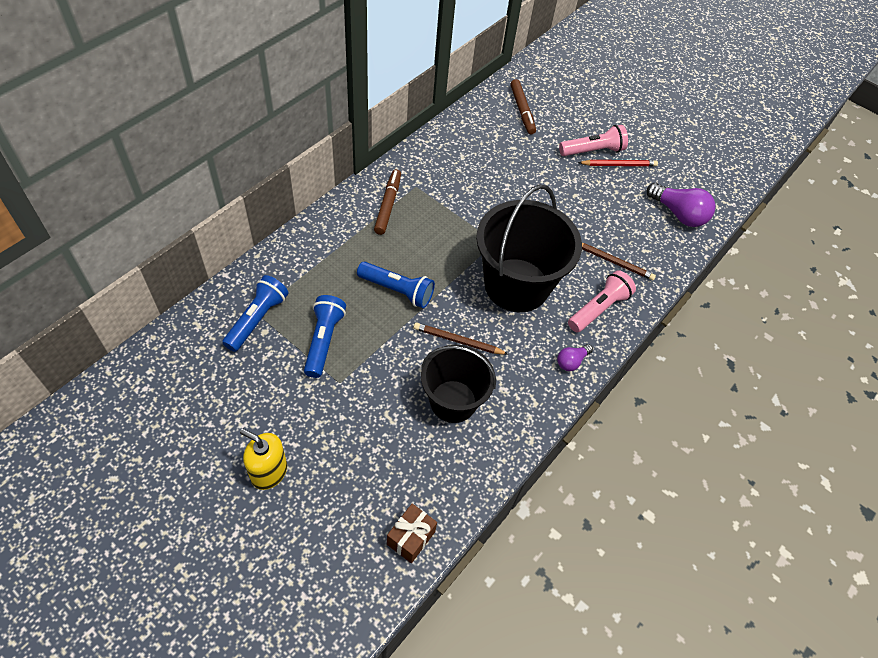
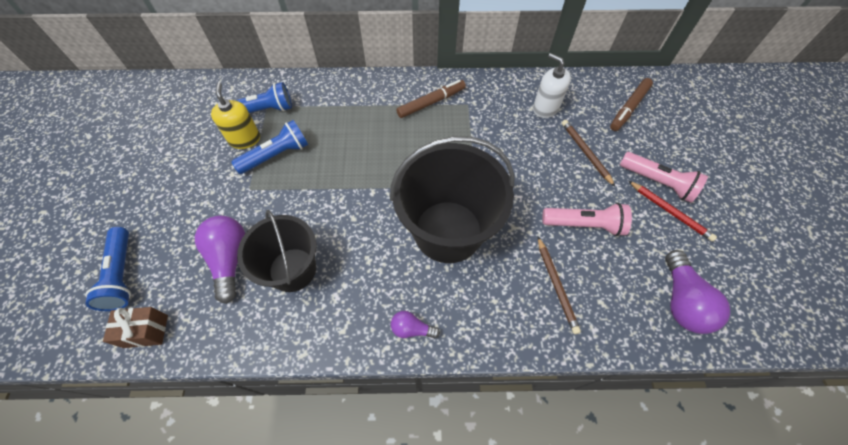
camera: 55 degrees right, 5 degrees up
(269, 472) = (145, 204): yellow soap dispenser -> yellow soap dispenser (245, 139)
(397, 290) = (361, 162): blue flashlight -> blue flashlight (122, 274)
(399, 438) = (230, 259): none -> purple light bulb
(458, 341) = (352, 232): brown pencil -> brown pencil (585, 153)
(471, 149) = (545, 108): none -> white soap dispenser
(598, 309) = (490, 310): pink flashlight -> pink flashlight (584, 224)

